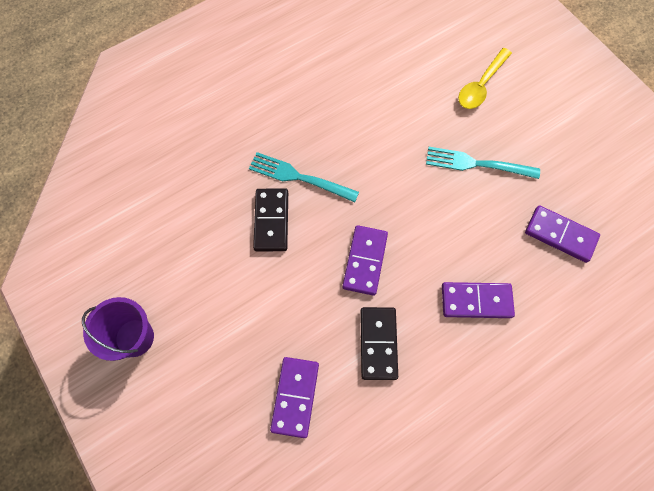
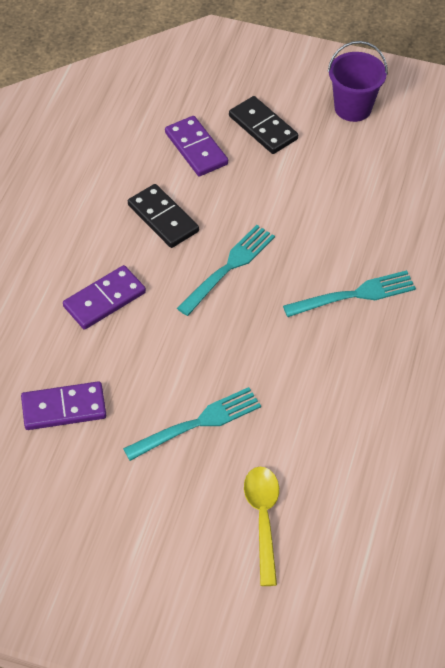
camera: 140 degrees right, 15 degrees down
(271, 221) = (339, 245): black domino -> black domino (263, 128)
(365, 261) = (229, 267): purple domino -> turquoise fork

